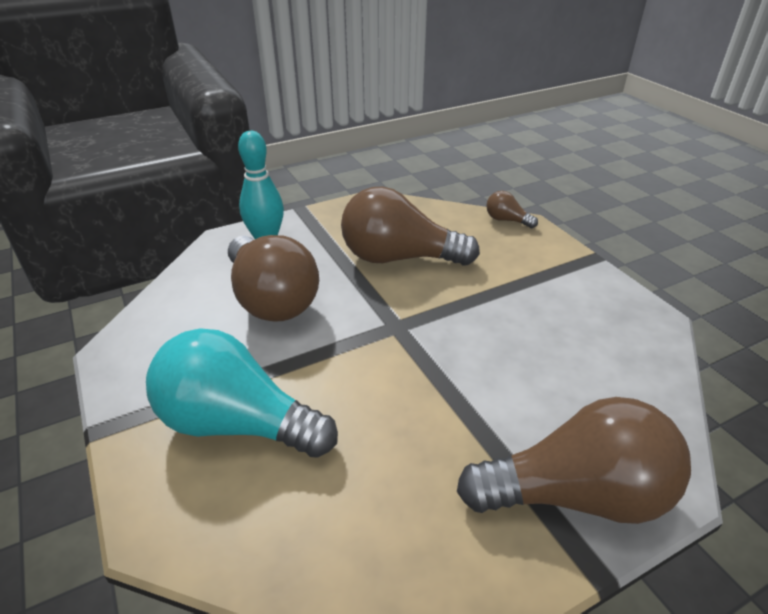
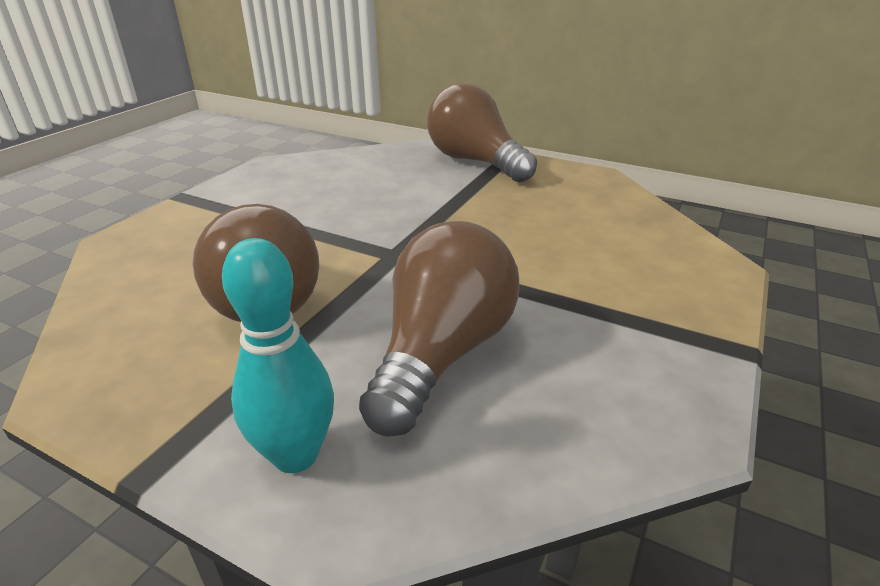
camera: 125 degrees left, 5 degrees down
(237, 423) = (610, 279): turquoise light bulb -> none
(506, 220) = (110, 254): brown light bulb -> none

